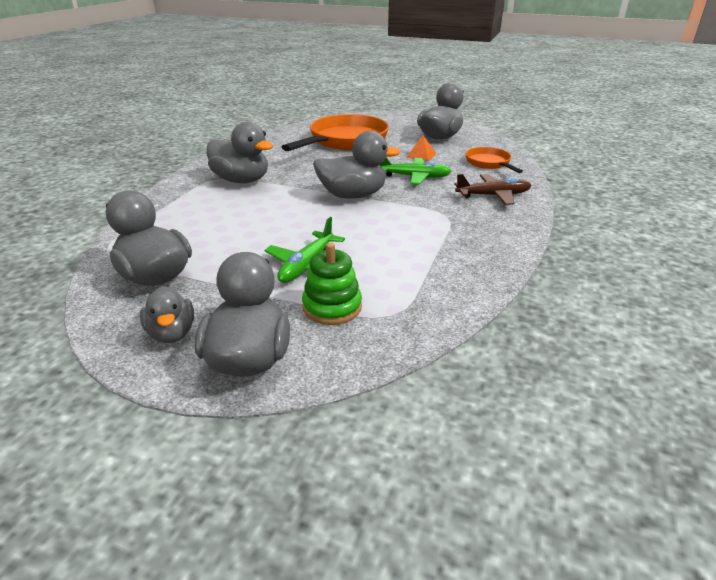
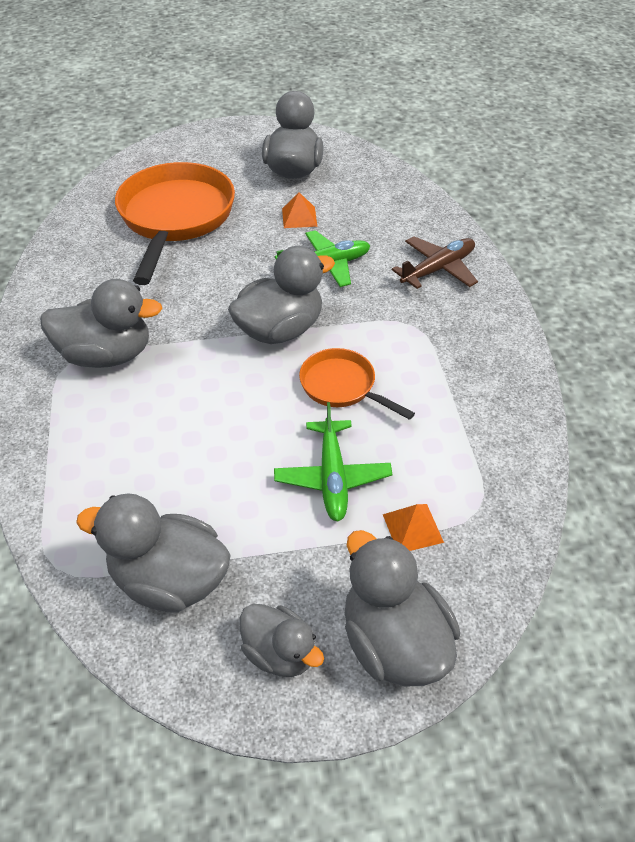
camera: 30 degrees left, 15 degrees up
(332, 307) = (413, 528): green stacking toy -> orange pyramid
(489, 163) = (390, 207): orange pan -> orange pan (342, 386)

